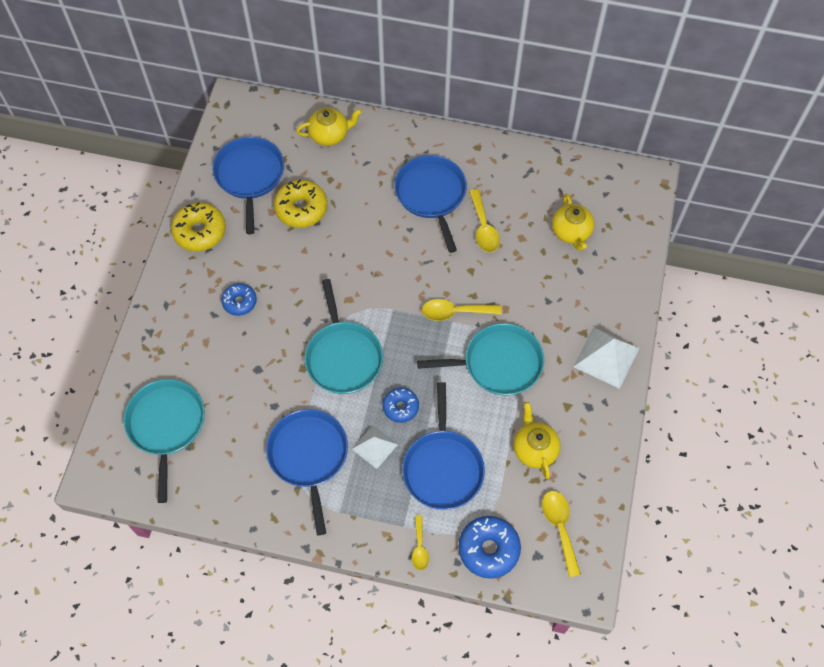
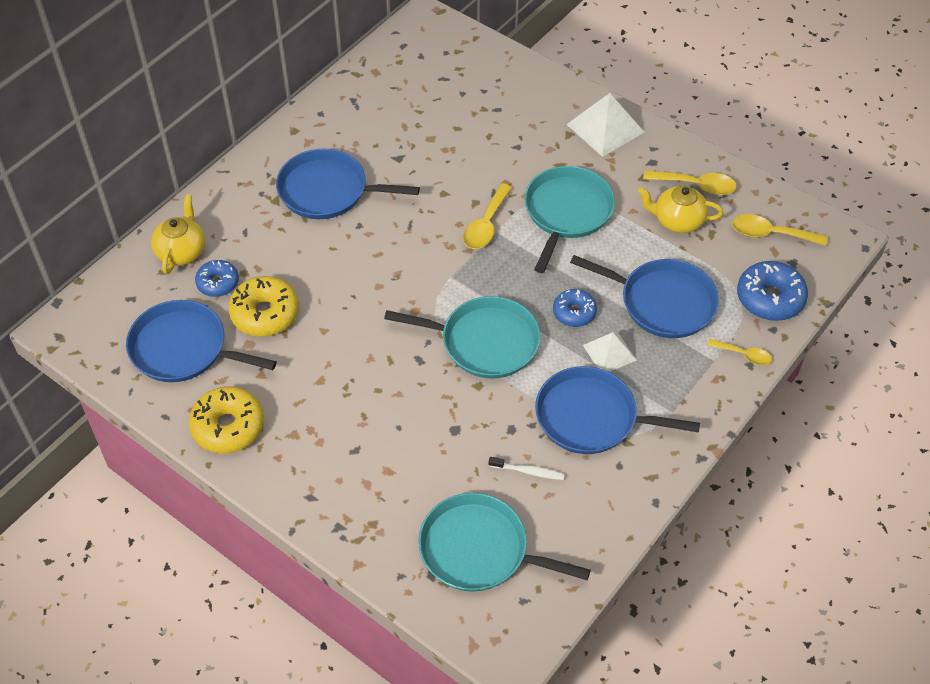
camera: 65 degrees left, 10 degrees down
(239, 302) = (354, 417): blue donut -> blue donut (218, 283)
(243, 432) = (528, 471): none -> white toothbrush
(483, 228) = (398, 163): yellow spoon -> yellow spoon (696, 185)
(571, 232) = (448, 98): yellow teapot -> none

